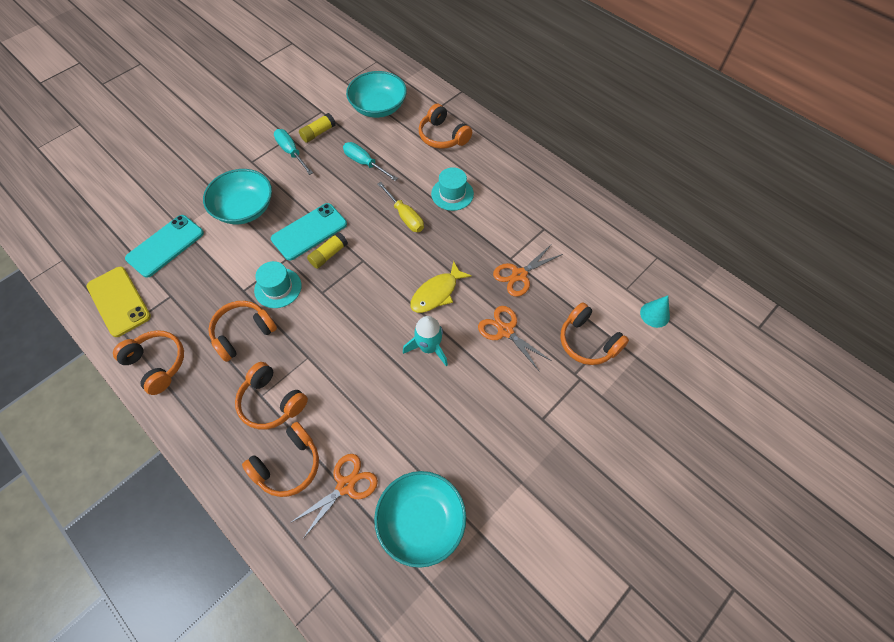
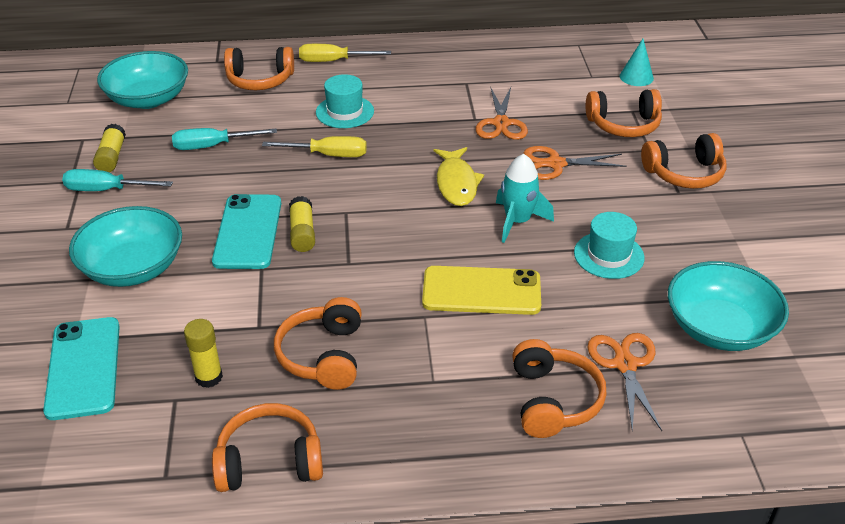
camera: 50 degrees left, 20 degrees down
(119, 301) = (111, 459): yellow phone -> yellow phone (481, 291)
(194, 297) = (209, 377): none -> yellow glue stick
(271, 402) = (452, 375): orange headphones -> orange headphones (684, 174)
(278, 288) = (295, 295): turquoise hat -> turquoise hat (609, 255)
(496, 152) = (333, 61): none -> yellow screwdriver

